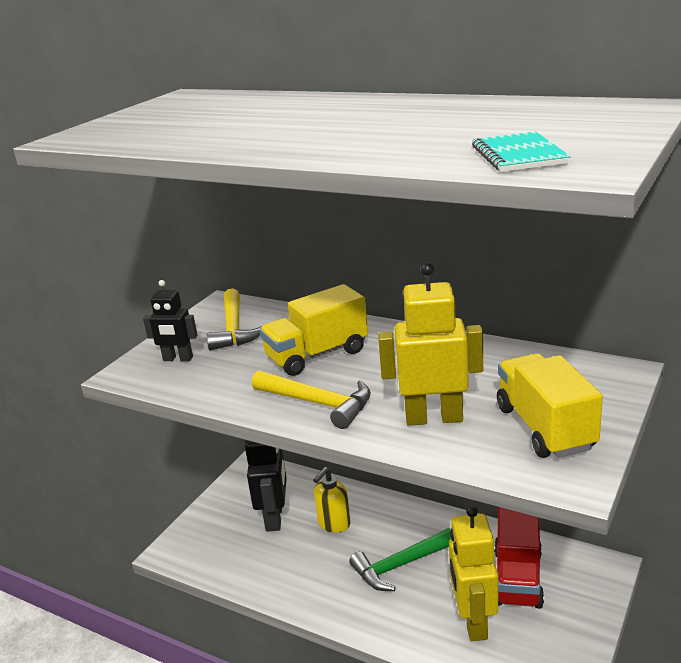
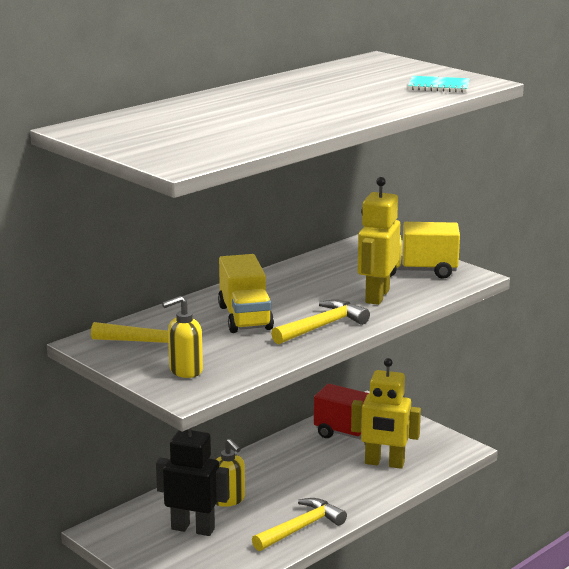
camera: 75 degrees left, 5 degrees down
(178, 359) = (185, 370): black robot -> yellow soap dispenser
(303, 590) = (301, 528): none -> yellow hammer
(400, 565) = (305, 479): green hammer -> none

